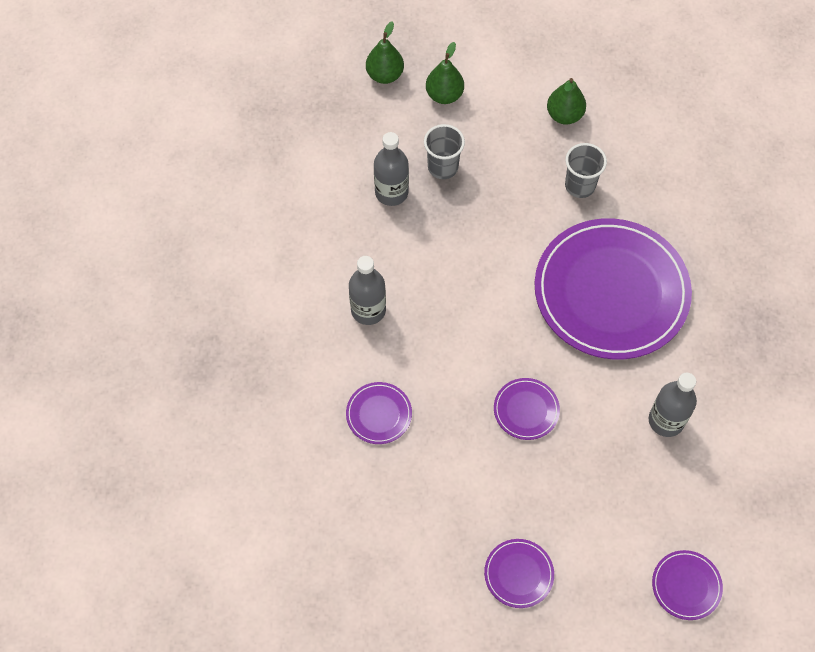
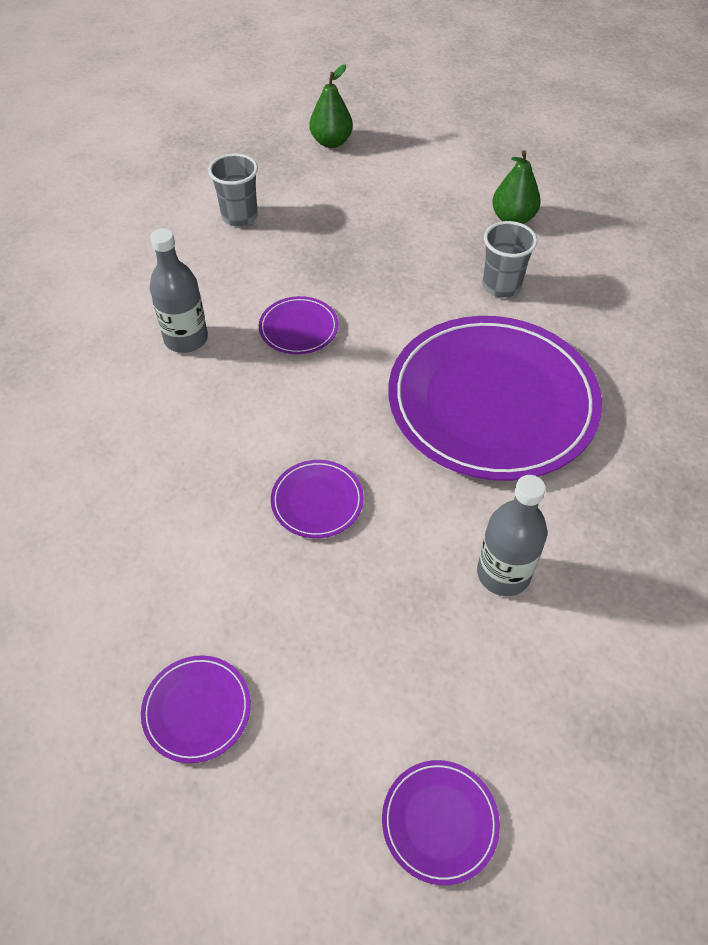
camera: 20 degrees right, 10 degrees down
(379, 414) = (131, 449): purple plate -> purple plate (298, 328)
(391, 192) = (279, 239): grey bottle -> none
(443, 167) = (349, 231): grey cup -> grey cup (239, 216)
(444, 95) = (385, 172): green pear -> none

